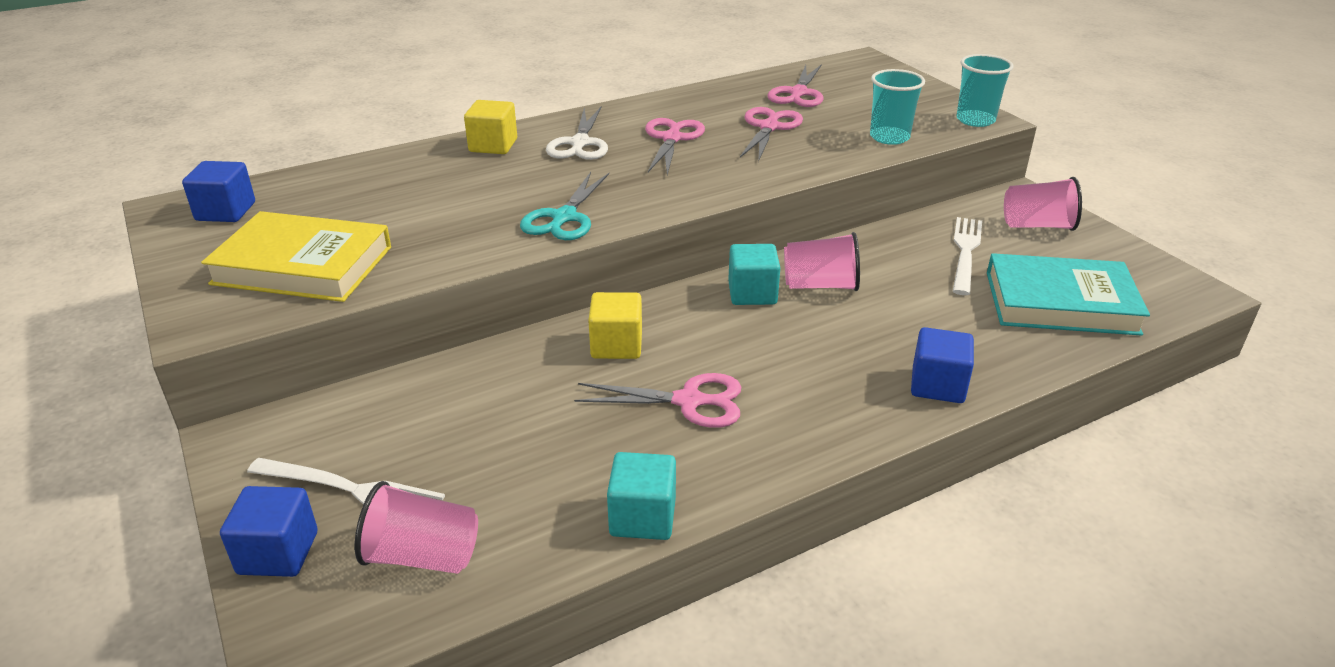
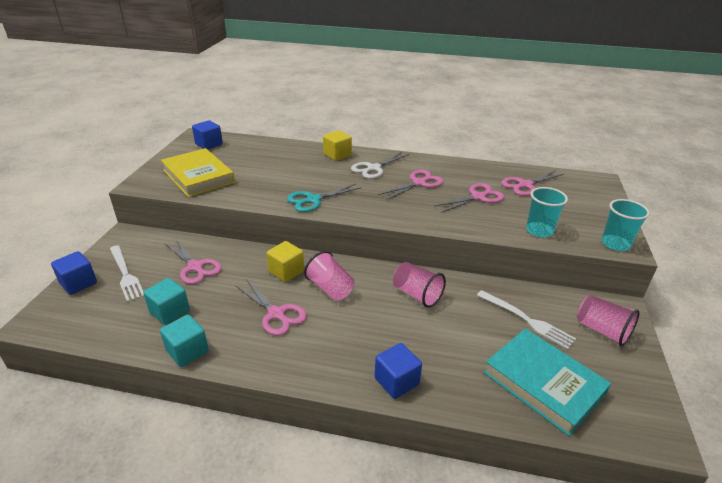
camera: 40 degrees right, 0 degrees up
(423, 556) = (108, 314): pink cup -> pink cup (330, 288)
(462, 413) = (195, 267): none -> pink scissors
(752, 293) = (378, 280): turquoise cube -> turquoise cube (170, 312)
(965, 251) = (528, 320): white fork -> white fork turned 75 degrees clockwise

